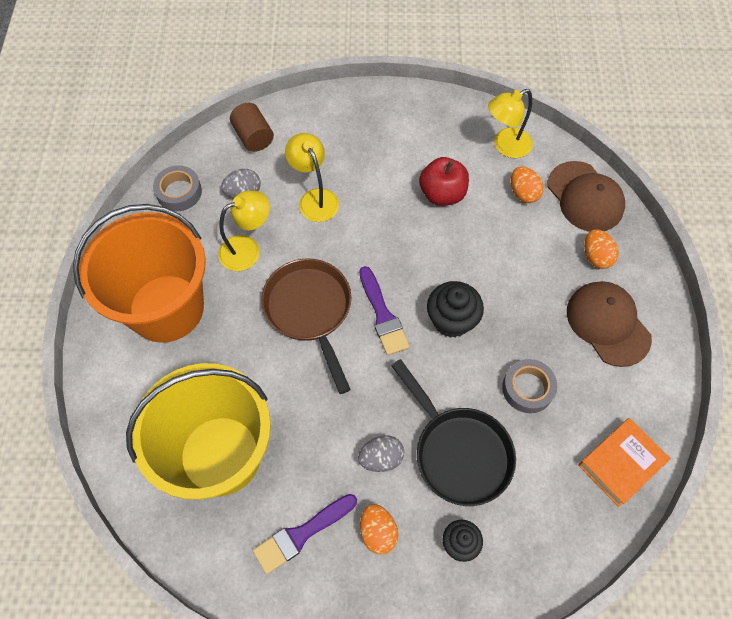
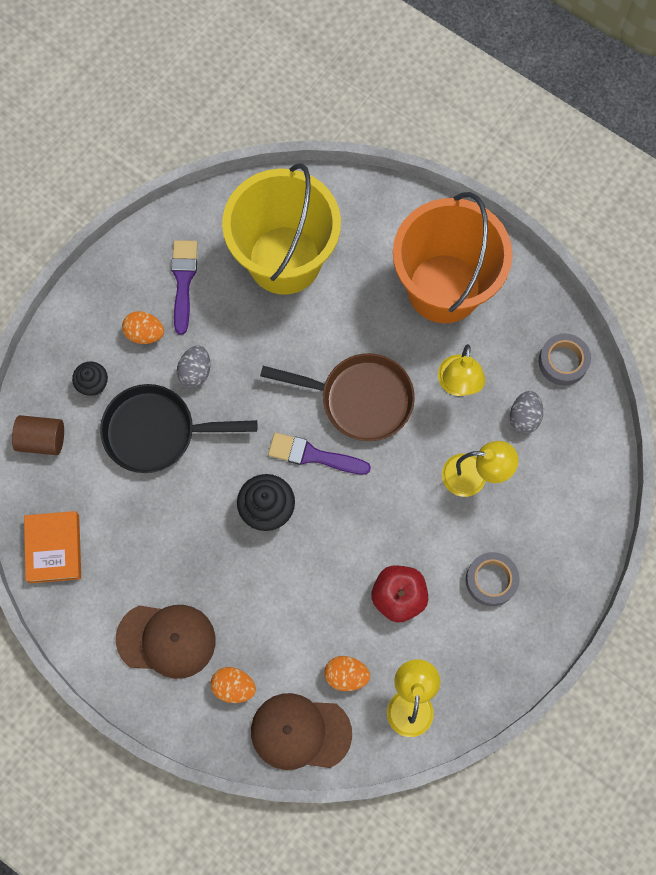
camera: 125 degrees right, 10 degrees up
(253, 137) = (586, 465): brown cylinder -> brown cylinder (42, 439)
(527, 388) = (164, 525): grey tape -> grey tape (491, 580)

